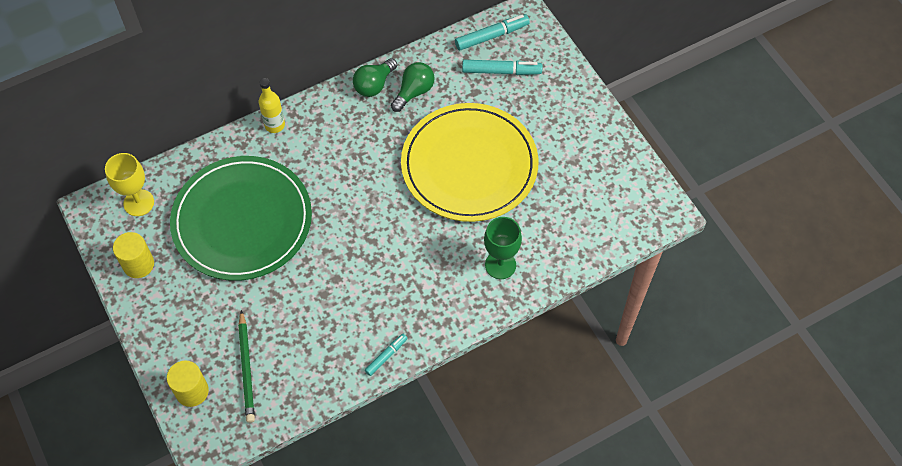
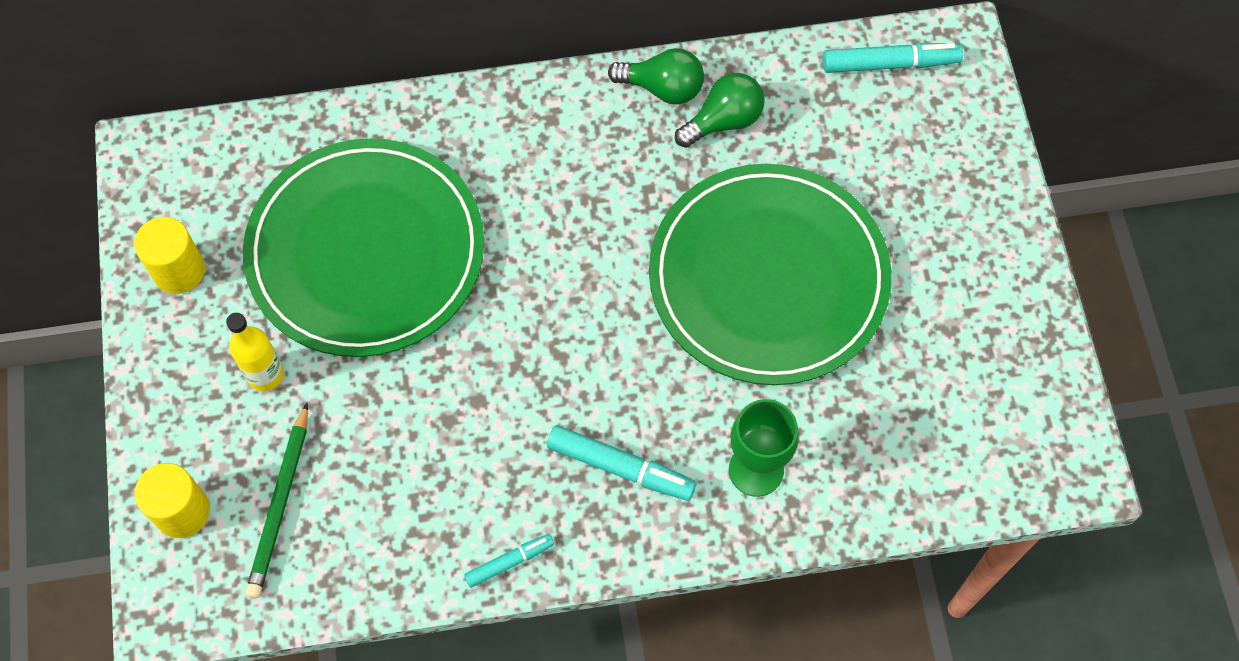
camera: 20 degrees right, 5 degrees up
(138, 203) = (217, 168): yellow goblet -> none
(275, 125) = (477, 106): yellow bottle -> yellow bottle (265, 374)
(374, 85) = (662, 88): green light bulb -> green light bulb turned 135 degrees counterclockwise
(469, 165) = (768, 278): yellow plate -> green plate
(501, 71) = (883, 130): turquoise marker -> turquoise marker (620, 467)

